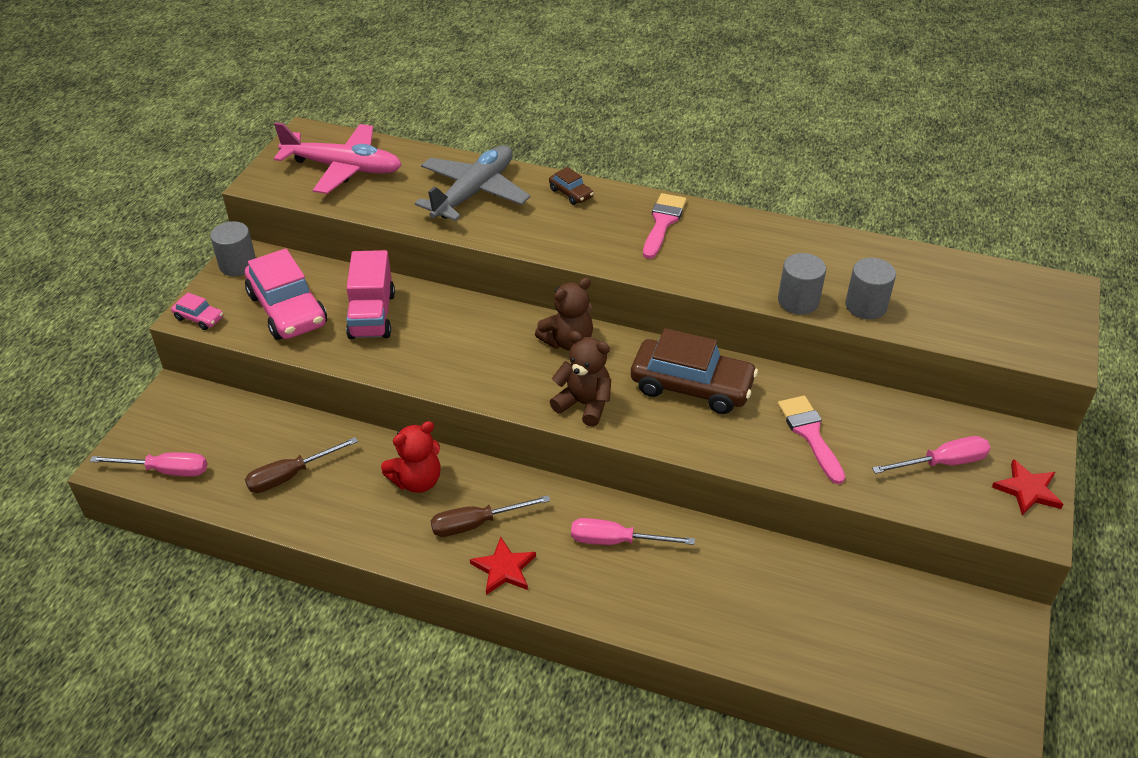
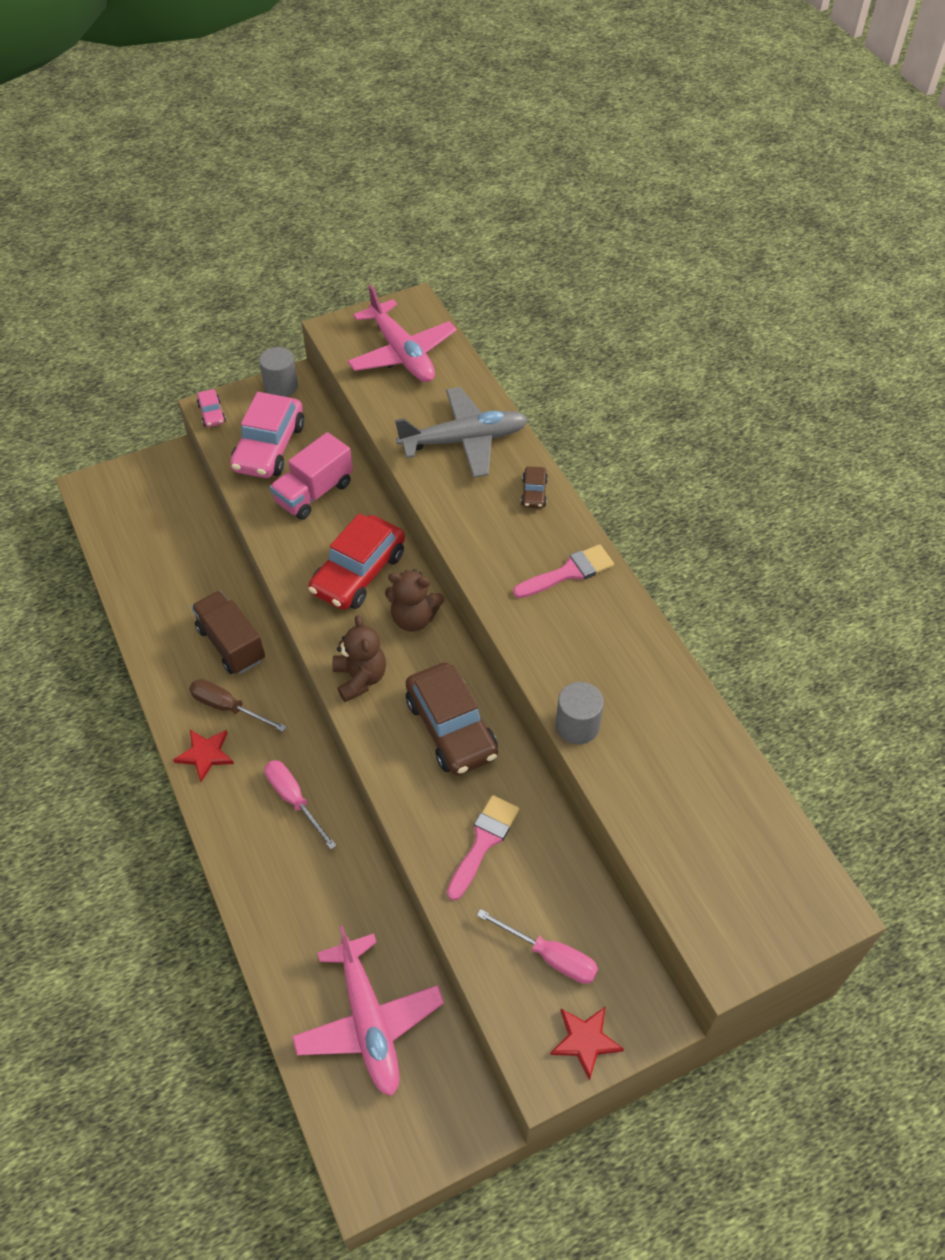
camera: 45 degrees right, 10 degrees up
(165, 470) = (108, 514): pink screwdriver -> none
(290, 475) = (167, 576): brown screwdriver -> none
(417, 481) = (231, 644): red teddy bear -> brown truck
(484, 342) = (358, 573): none -> red car
(865, 306) = (626, 775): grey cylinder -> none
(866, 629) = (369, 1021): none -> pink plane

